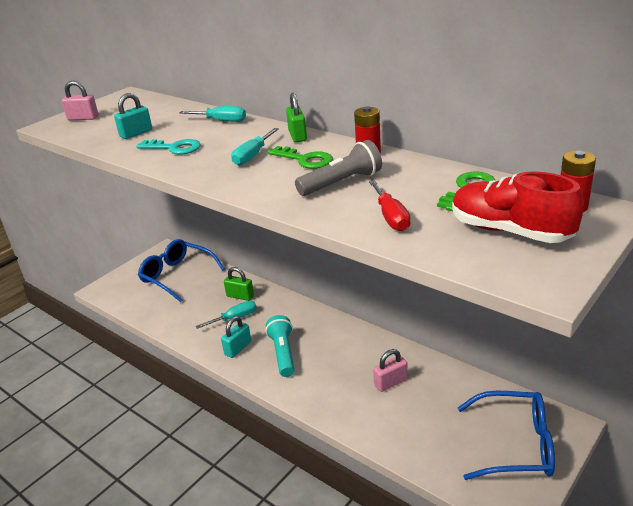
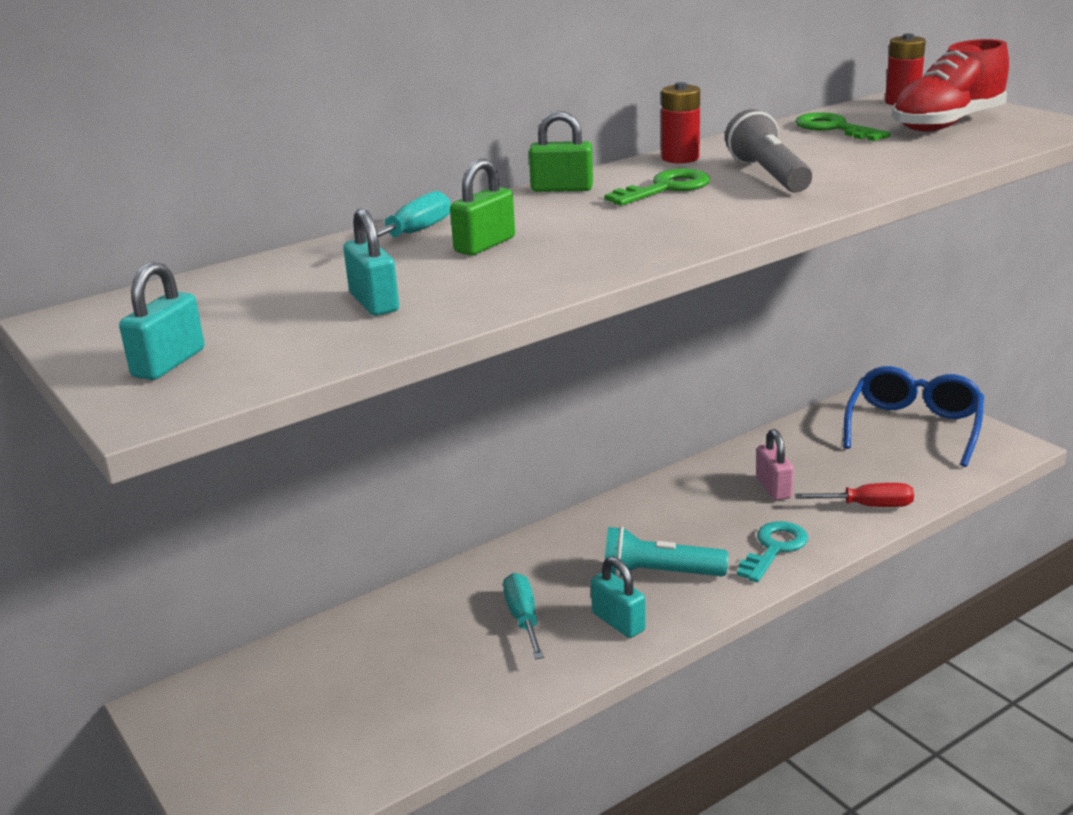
camera: 75 degrees left, 5 degrees down
(83, 118) = (169, 363): pink padlock -> turquoise padlock
(174, 148) = (506, 269): turquoise key -> turquoise key (774, 548)
(177, 276) = (301, 690): blue glasses -> none
(240, 296) = (453, 606): green padlock -> green padlock (485, 245)
(252, 156) = (614, 216): turquoise screwdriver -> none
(391, 217) = (887, 160): red screwdriver -> red screwdriver (868, 506)

